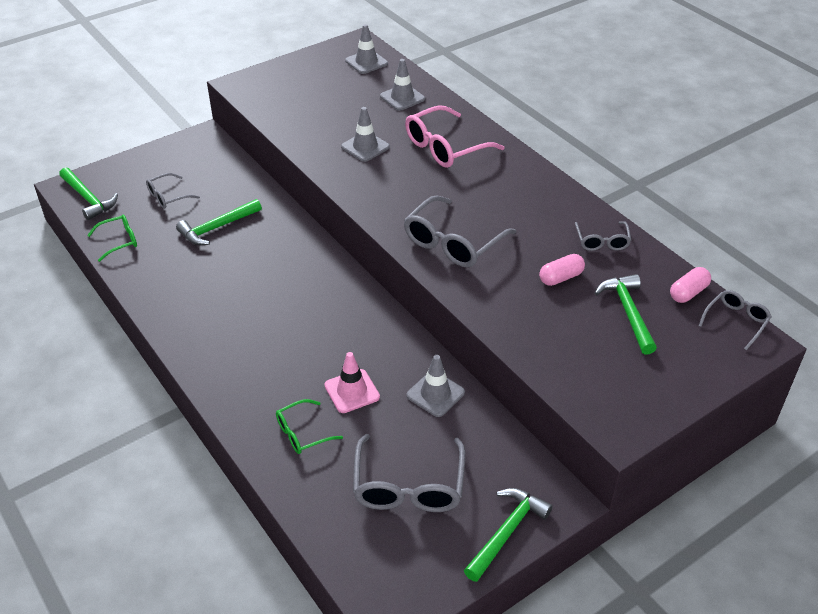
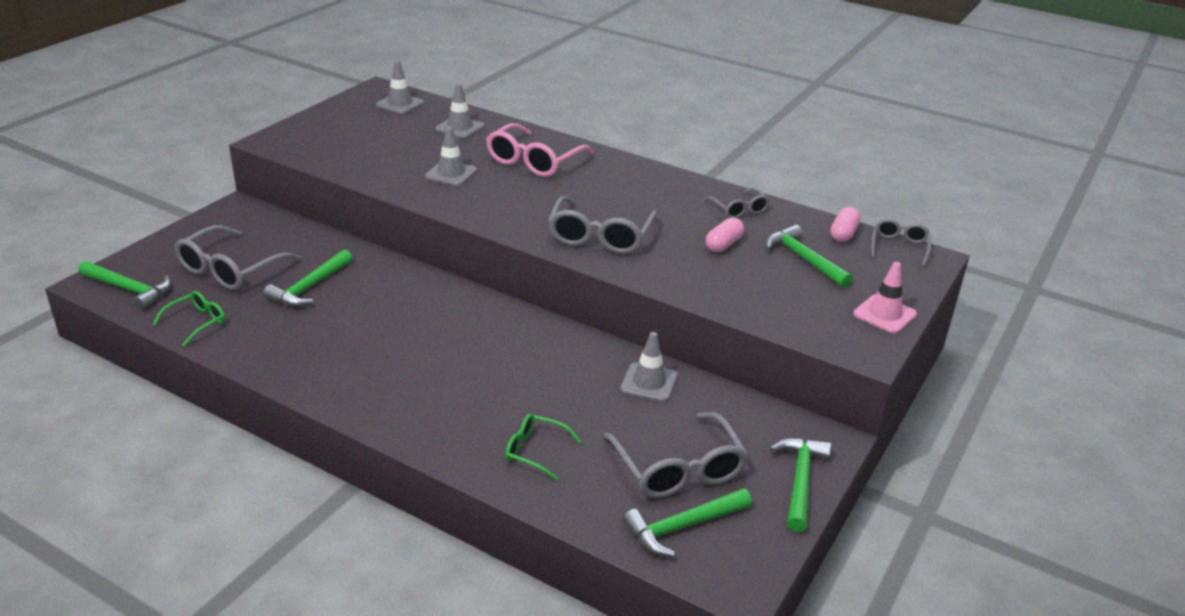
camera: 25 degrees left, 10 degrees down
(168, 196) = (230, 269): grey glasses -> grey glasses, size x1.78
(302, 433) = (535, 451): green glasses -> green glasses turned 75 degrees clockwise
(352, 391) = (562, 401): pink traffic cone -> pink traffic cone (884, 314)
(378, 542) = (683, 526): none -> green hammer

